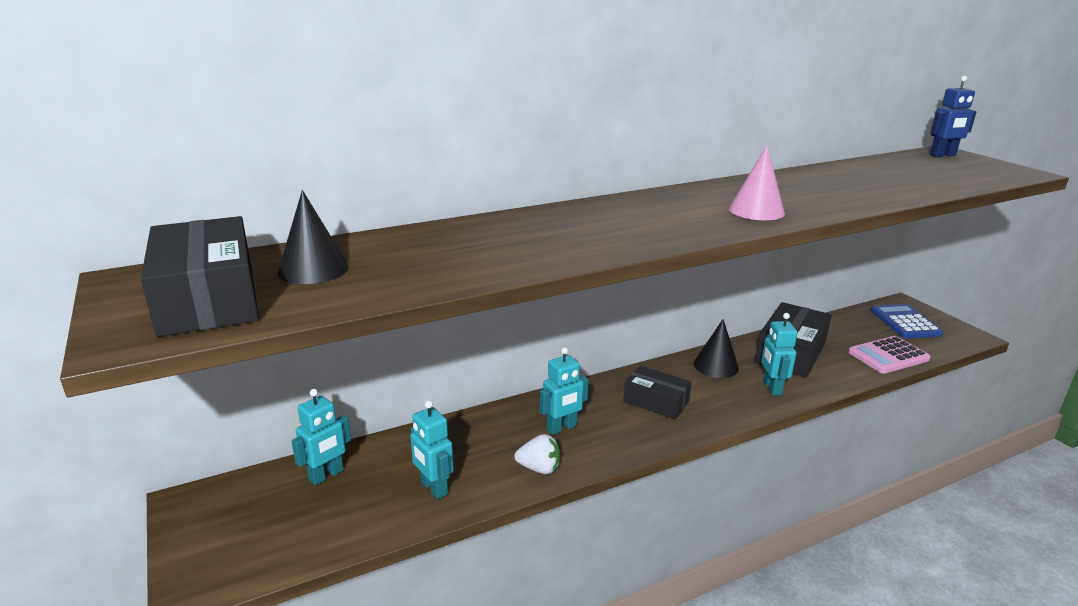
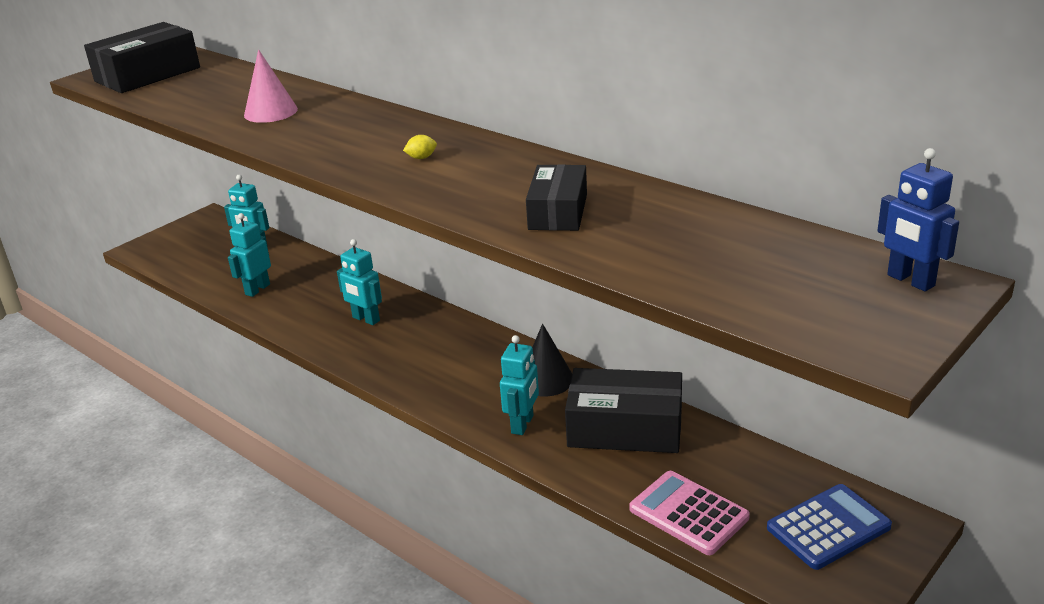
camera: 70 degrees right, 5 degrees up
(313, 269) = (204, 81): black cone -> none
(539, 468) = (301, 324): white strawberry -> none
(656, 402) = (442, 357): black box -> black box (558, 212)
(684, 212) = (421, 158): none -> yellow lemon
(756, 211) = (457, 187): pink cone -> pink cone (271, 112)
(771, 388) = (523, 424): turquoise robot -> turquoise robot turned 135 degrees clockwise

